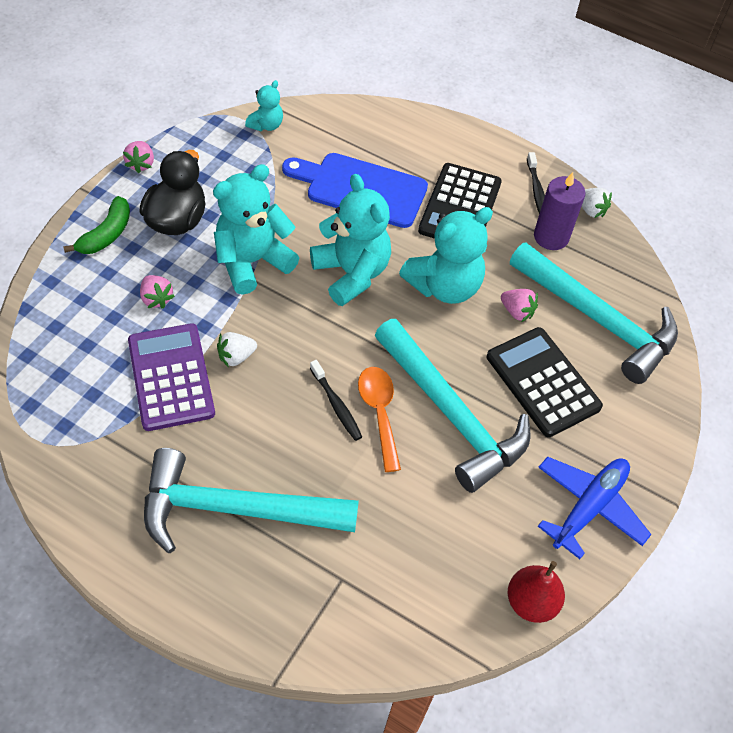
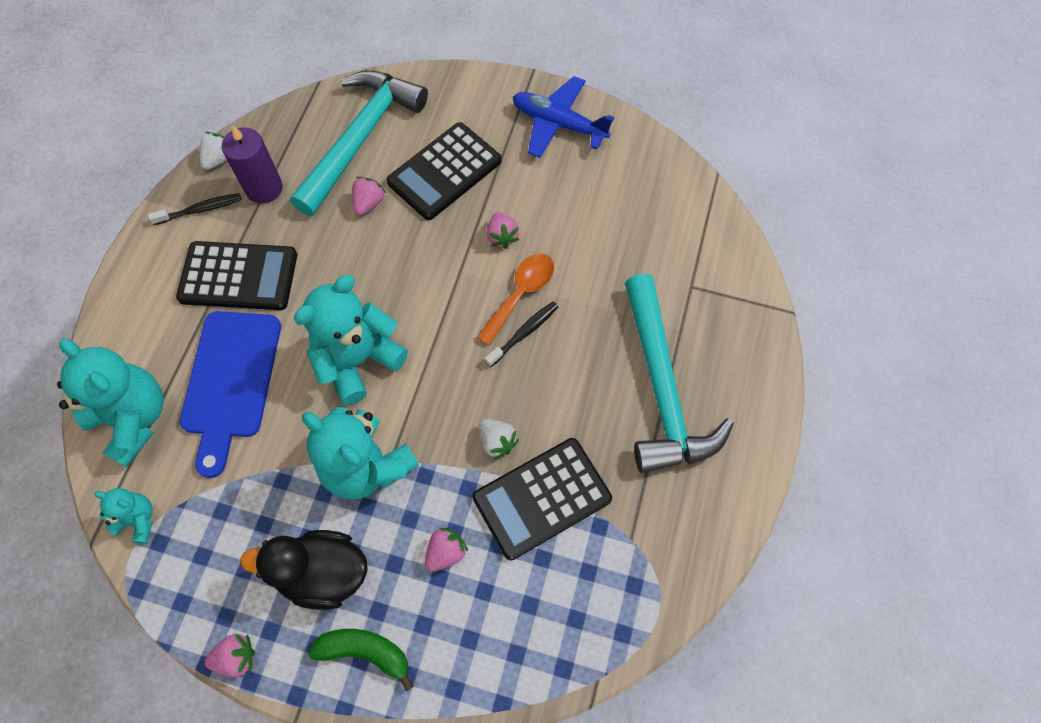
camera: 100 degrees left, 10 degrees up
(171, 377) = (542, 498): purple calculator -> black calculator
(379, 413) = (520, 294): orange spoon -> orange spoon turned 150 degrees clockwise
(444, 286) = (352, 270): turquoise teddy bear -> turquoise teddy bear (133, 419)
(451, 414) = (502, 236): turquoise hammer -> pink strawberry
(531, 602) = (655, 152): red pear -> none

